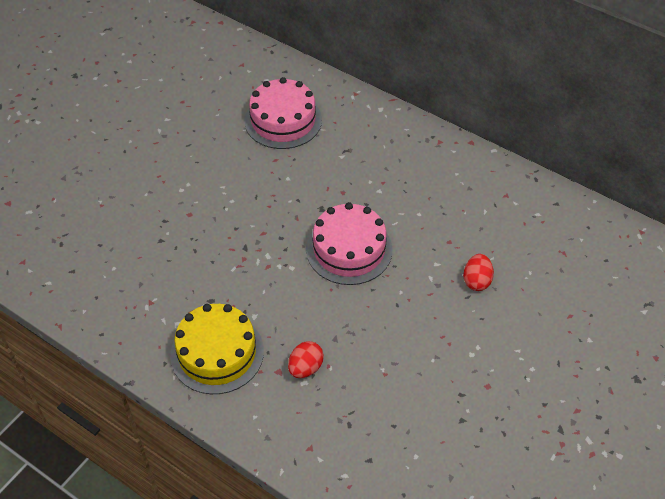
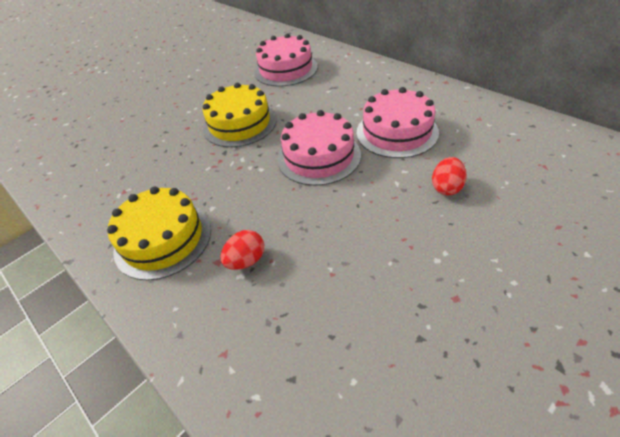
camera: 15 degrees right, 5 degrees down
(250, 207) = (239, 124): none -> yellow cake
(424, 215) = (397, 132): none -> pink cake

